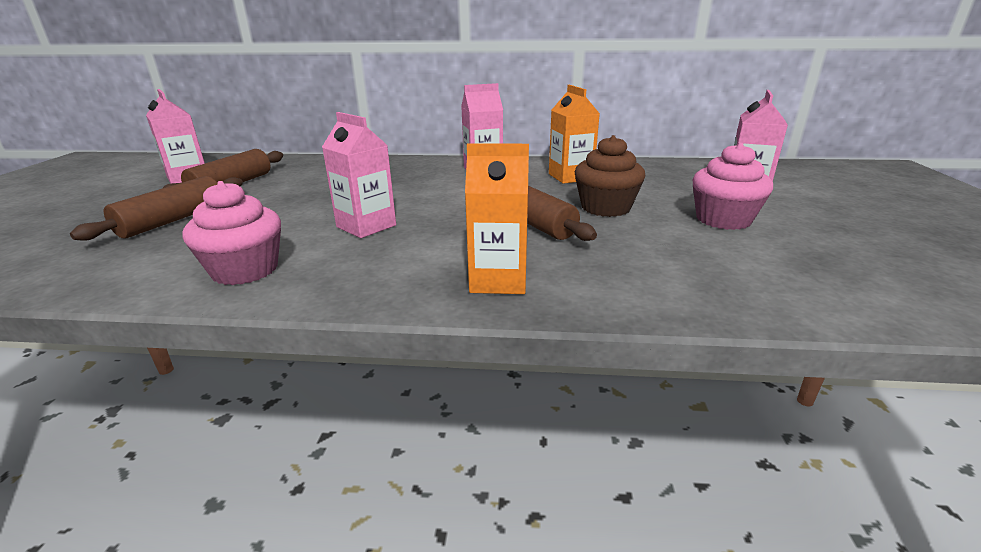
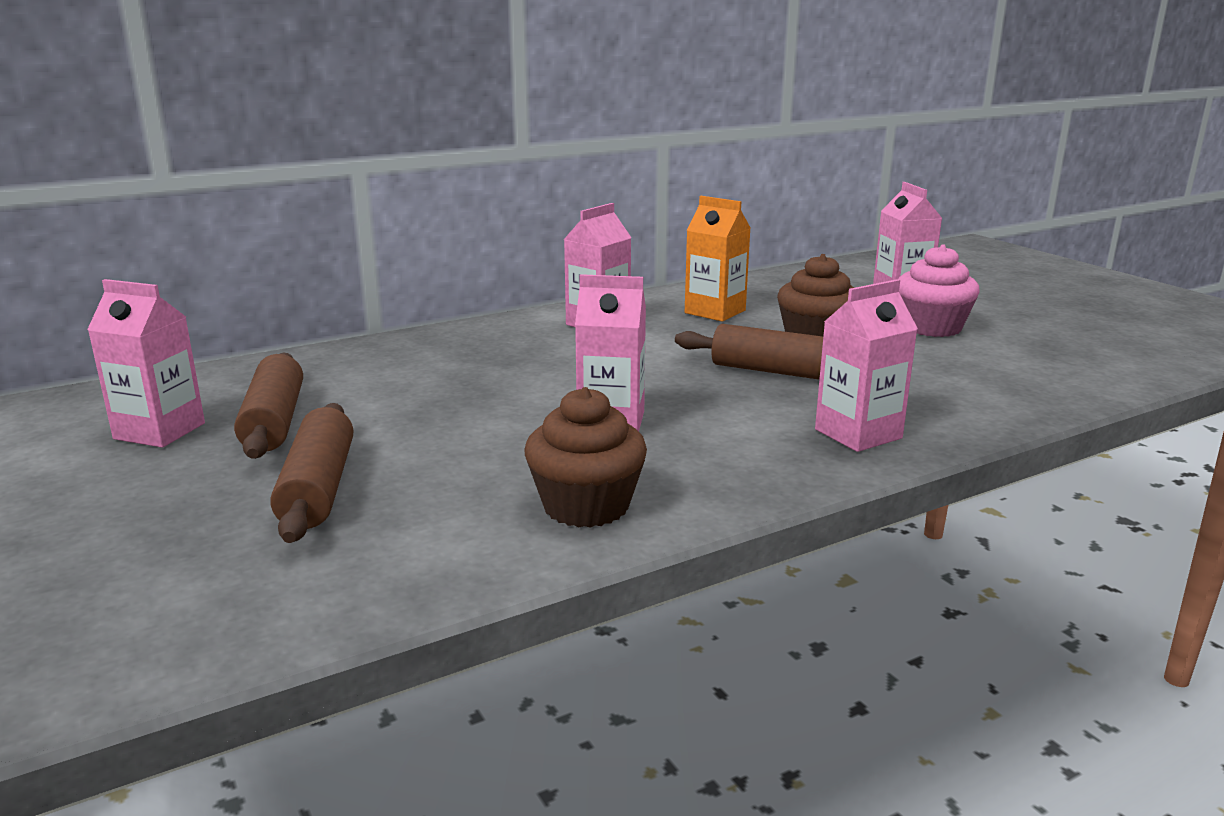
camera: 35 degrees left, 5 degrees down
(245, 270) = (586, 506): pink cupcake -> brown cupcake
(498, 280) = (858, 434): orange carton -> pink carton

